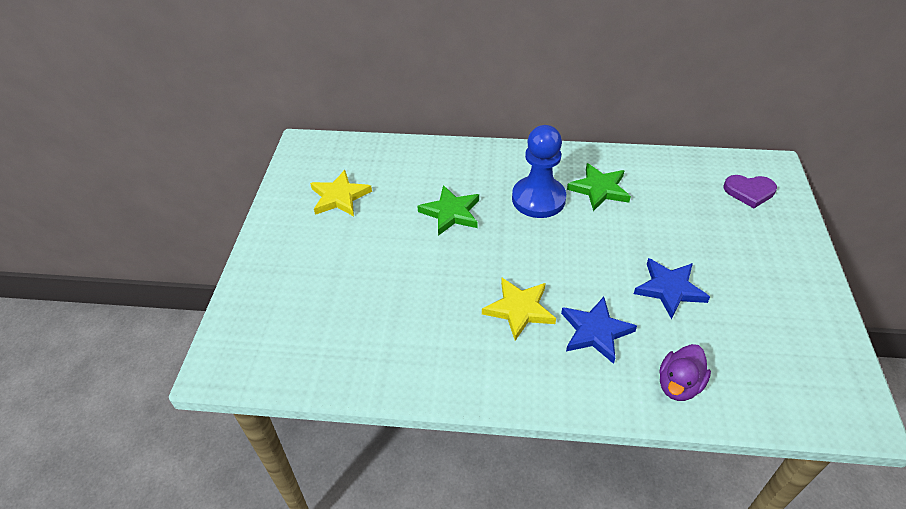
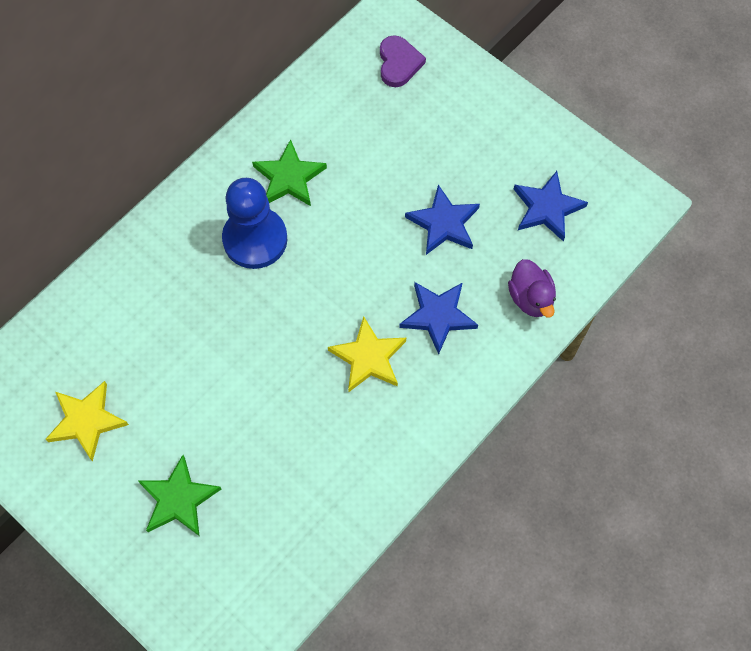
camera: 55 degrees left, 20 degrees up
(451, 213) = (204, 330): green star -> green star (178, 499)
(749, 192) = (398, 63): purple heart -> purple heart turned 45 degrees counterclockwise
(764, 347) = (547, 208): none -> blue star

